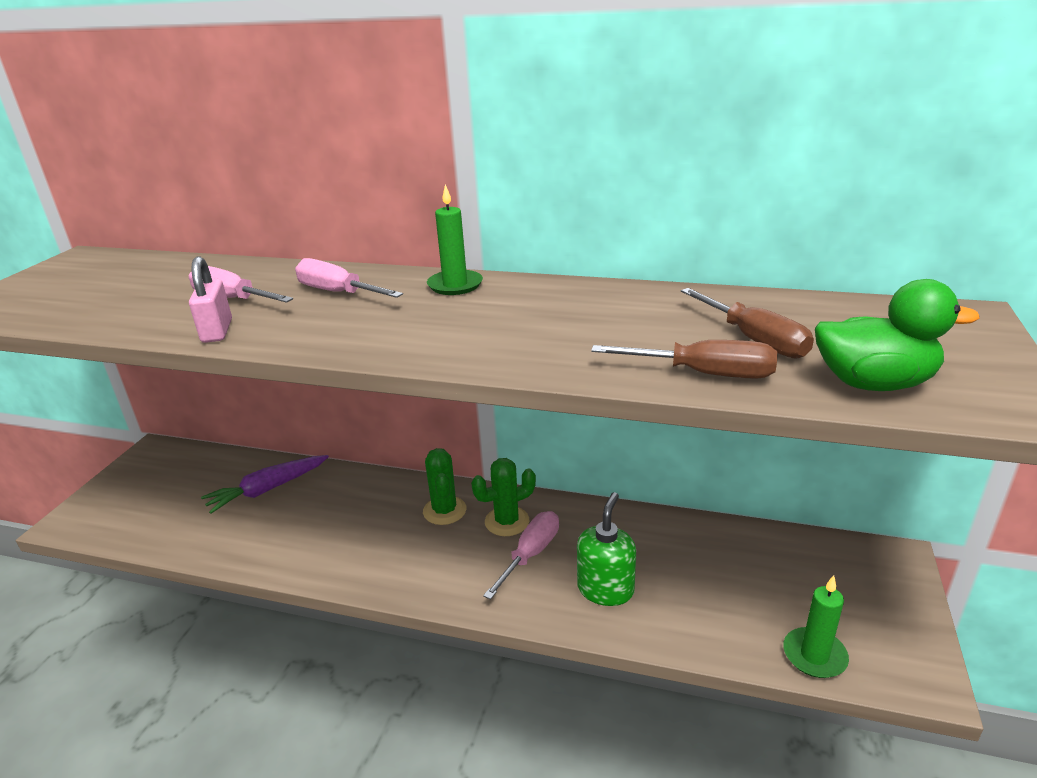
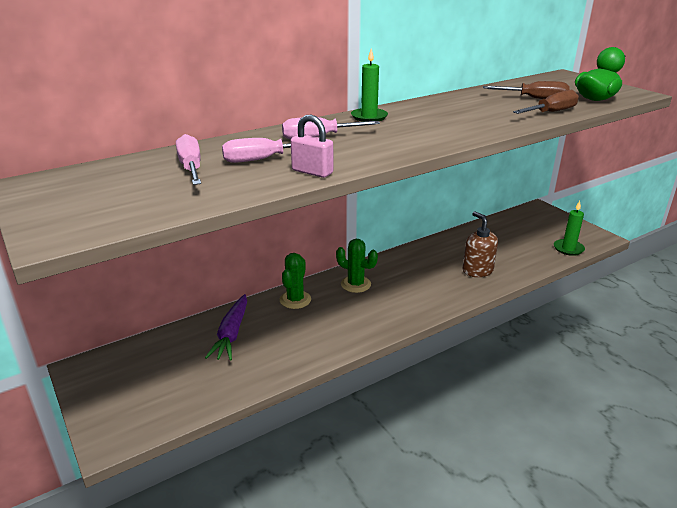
camera: 50 degrees left, 0 degrees up
(507, 521) = (393, 271): green cactus -> green cactus (295, 300)
(530, 555) = (427, 277): pink screwdriver -> pink screwdriver (191, 168)
(605, 589) = (477, 270): green soap dispenser -> brown soap dispenser

